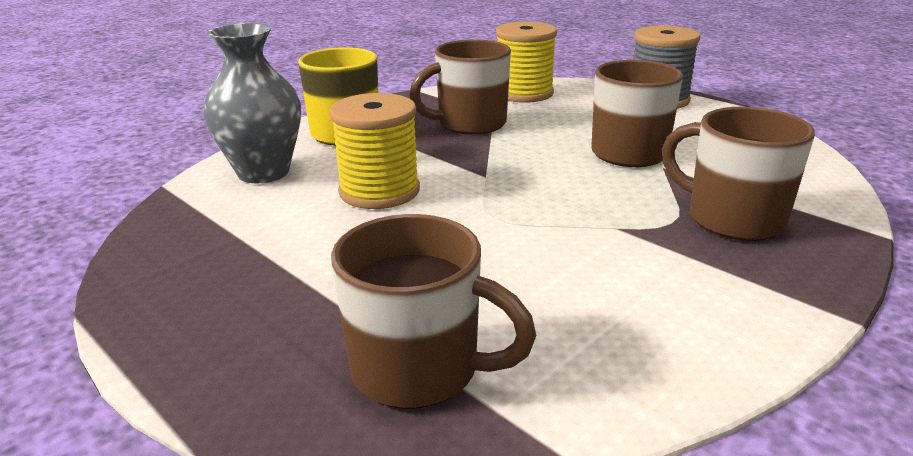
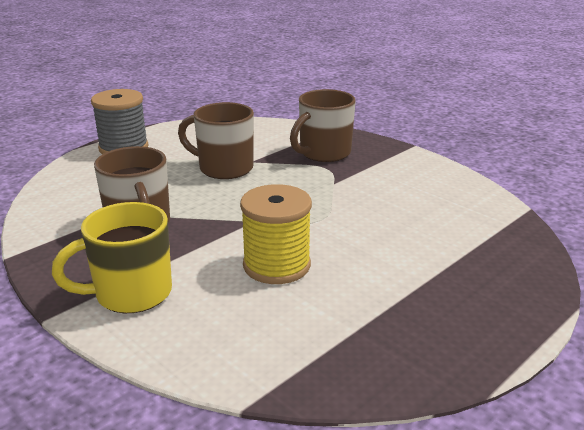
camera: 90 degrees left, 0 degrees up
(263, 172) = (225, 335): grey vase -> none
(419, 370) = (489, 243): brown mug -> none
(524, 93) = (69, 197): yellow spool -> none

